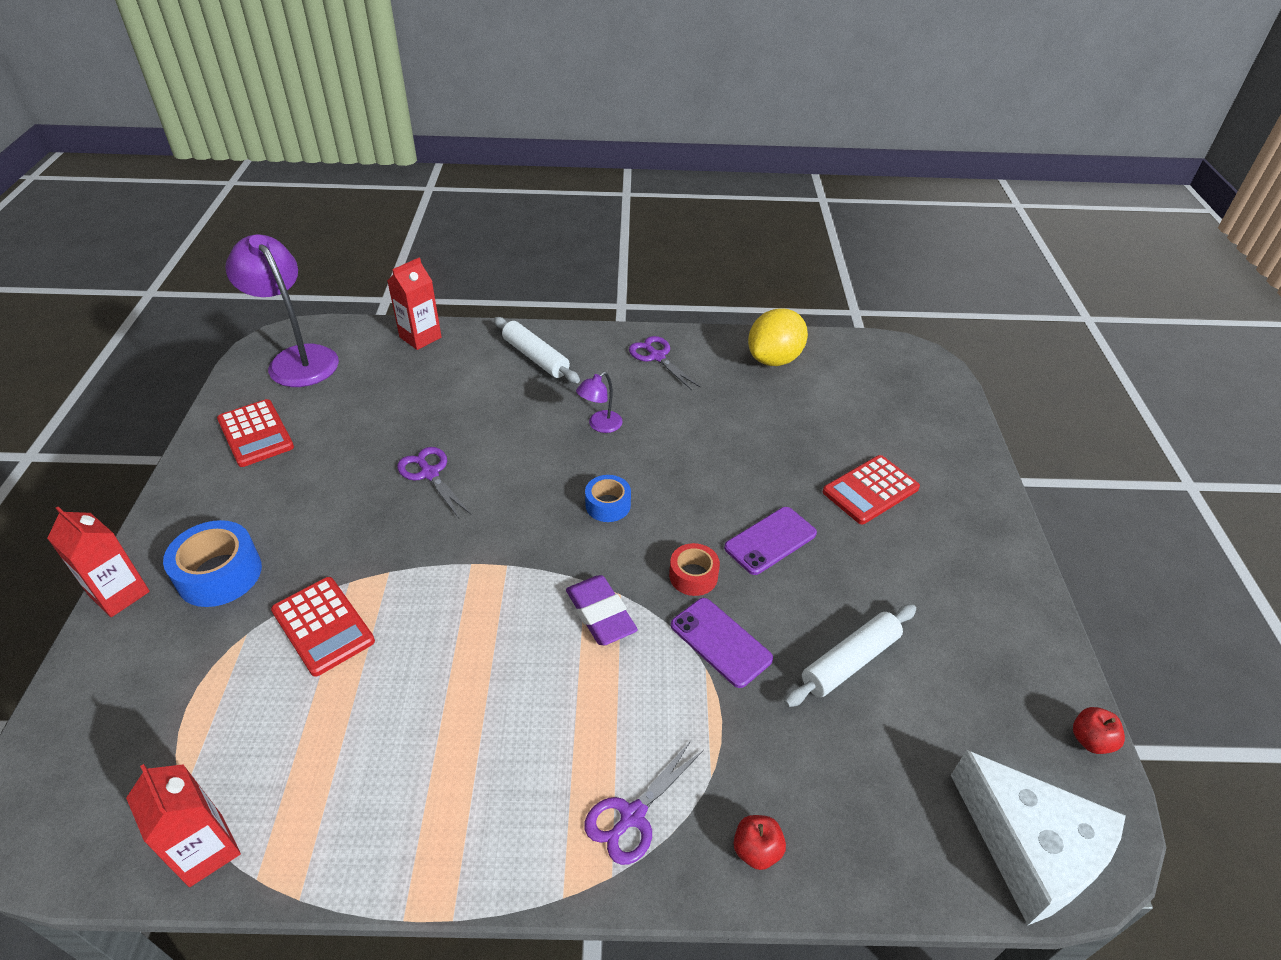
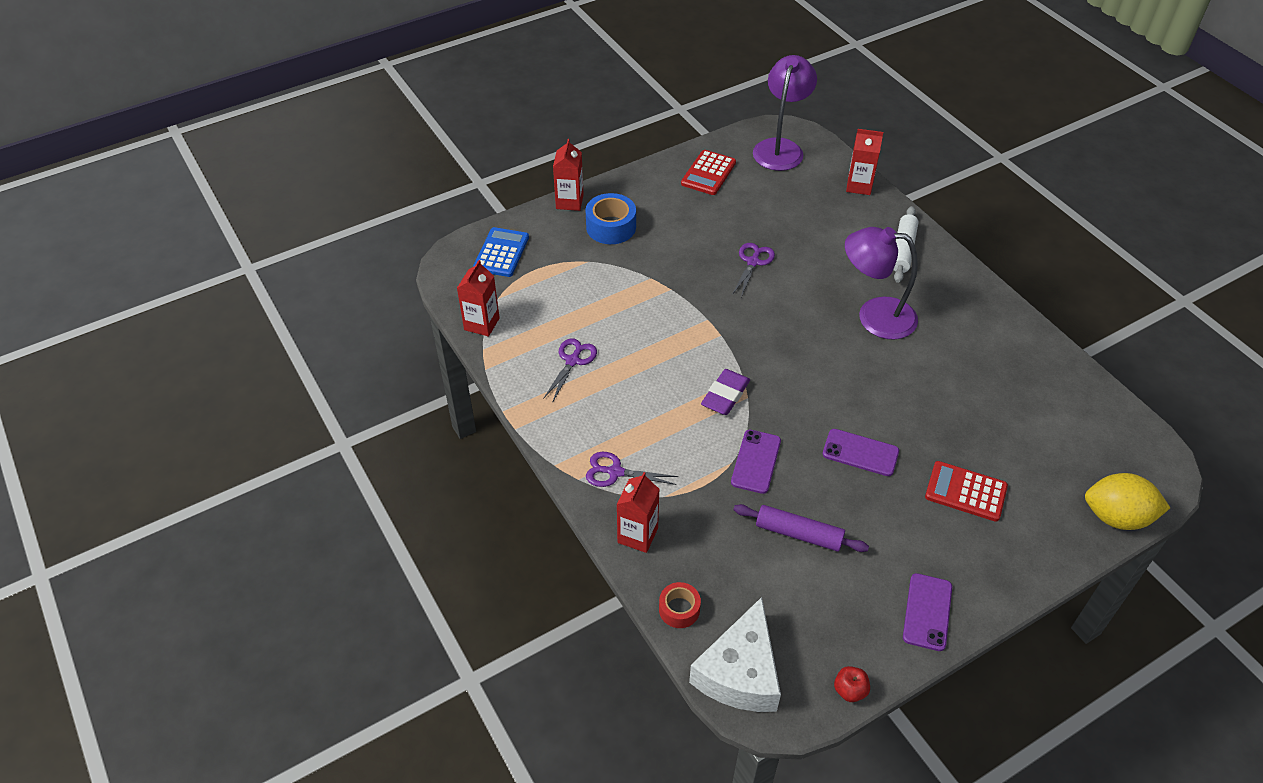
camera: 60 degrees right, 5 degrees up
(103, 737) = (501, 253): none -> blue calculator
(323, 626) = (617, 286): red calculator -> none
(600, 425) = (874, 316): purple lamp -> purple lamp, size x2.14
(608, 505) = (810, 356): blue tape -> none
(657, 357) = (976, 310): purple scissors -> purple scissors (572, 361)
(693, 576) = (793, 425): red tape -> red tape (679, 609)
(756, 850) = (637, 535): red apple -> red carton
(774, 359) = (1051, 378): yellow lemon -> yellow lemon (1116, 517)
(850, 661) = (799, 534): white rolling pin -> purple rolling pin
(1007, 607) = (927, 612): none -> purple phone

